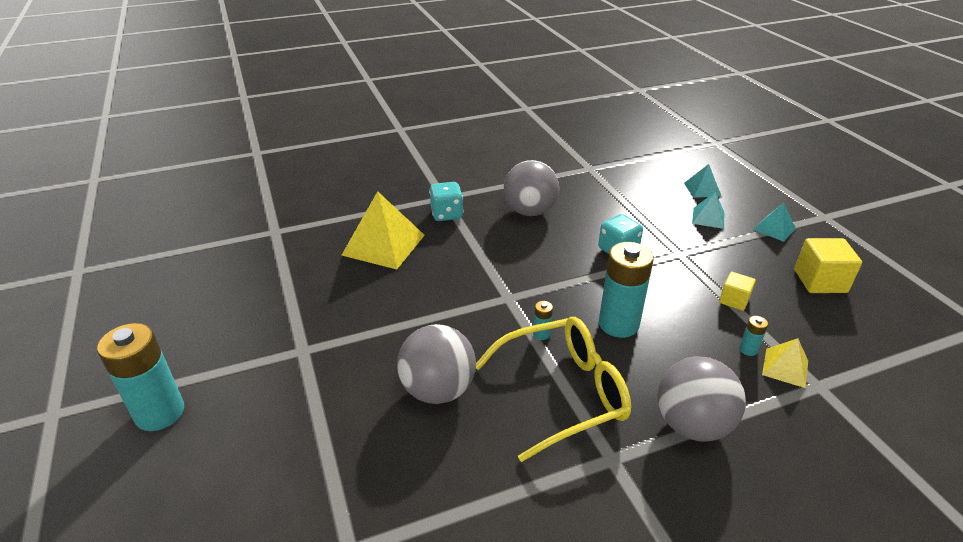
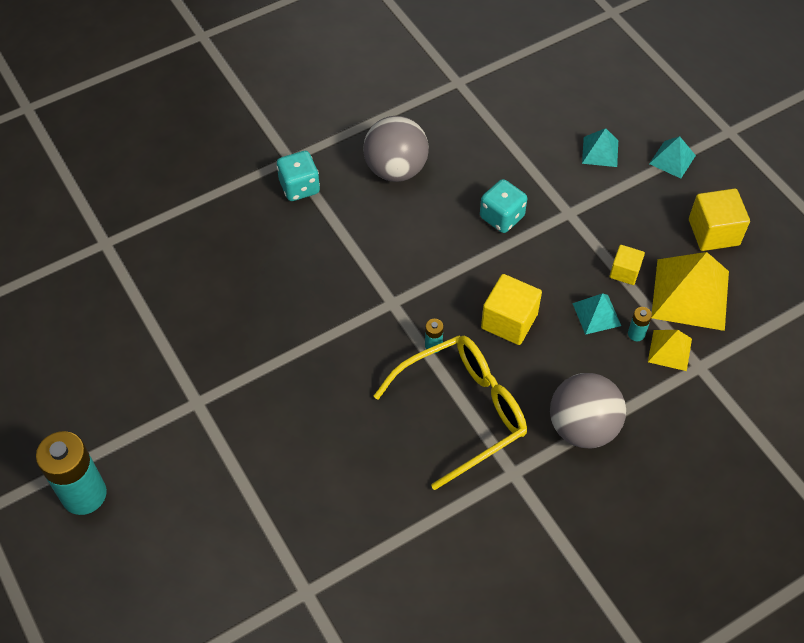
camera: 10 degrees left, 20 degrees up
(383, 245) = (238, 246): yellow pyramid -> yellow pyramid (690, 294)
(438, 390) = (344, 427): grey ball -> none
(618, 324) = (509, 321): turquoise battery -> yellow cube
(702, 189) = (593, 103): turquoise pyramid -> turquoise pyramid (596, 314)

